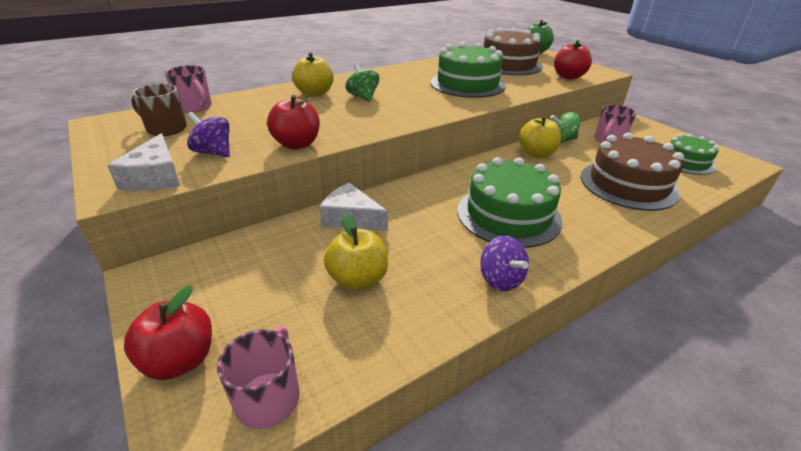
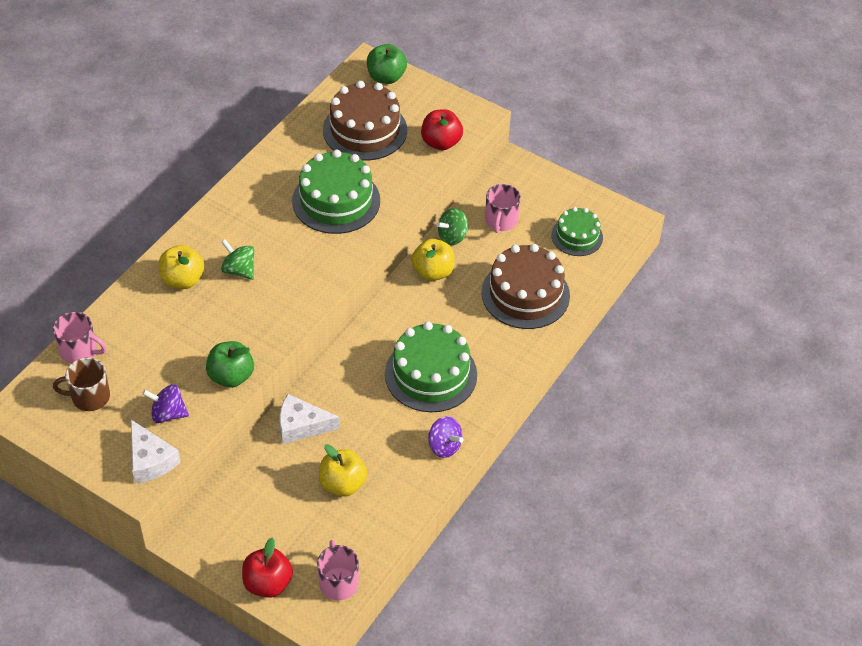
camera: 25 degrees left, 15 degrees up
(297, 144) = (231, 376): red apple -> green apple

